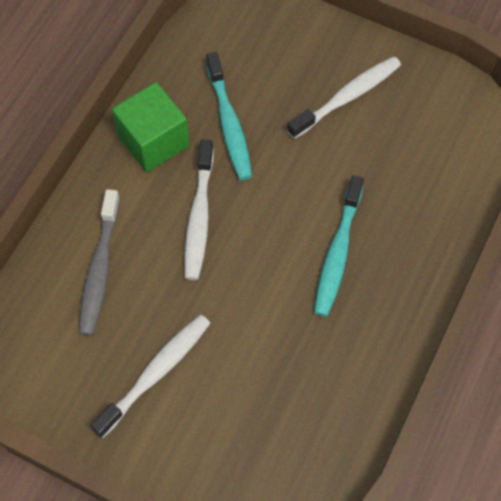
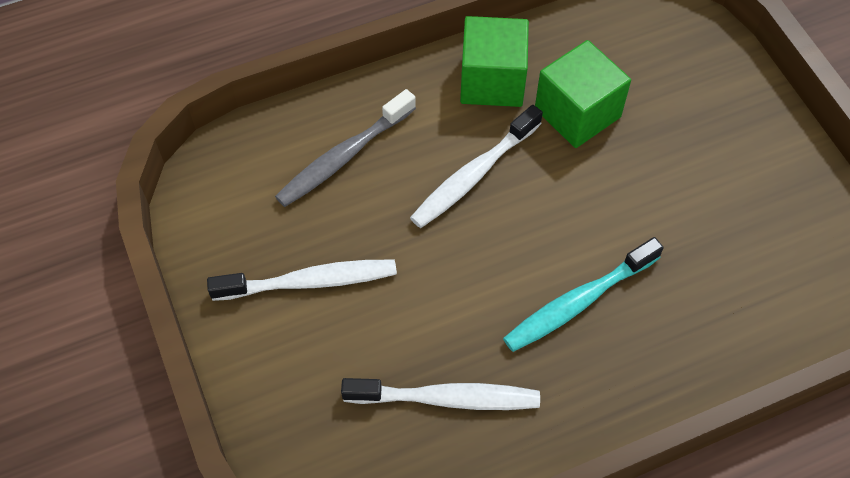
camera: 40 degrees right, 5 degrees down
(229, 124) = (577, 113): turquoise toothbrush -> green cube
(347, 97) = (720, 166): white toothbrush -> white toothbrush (447, 398)

